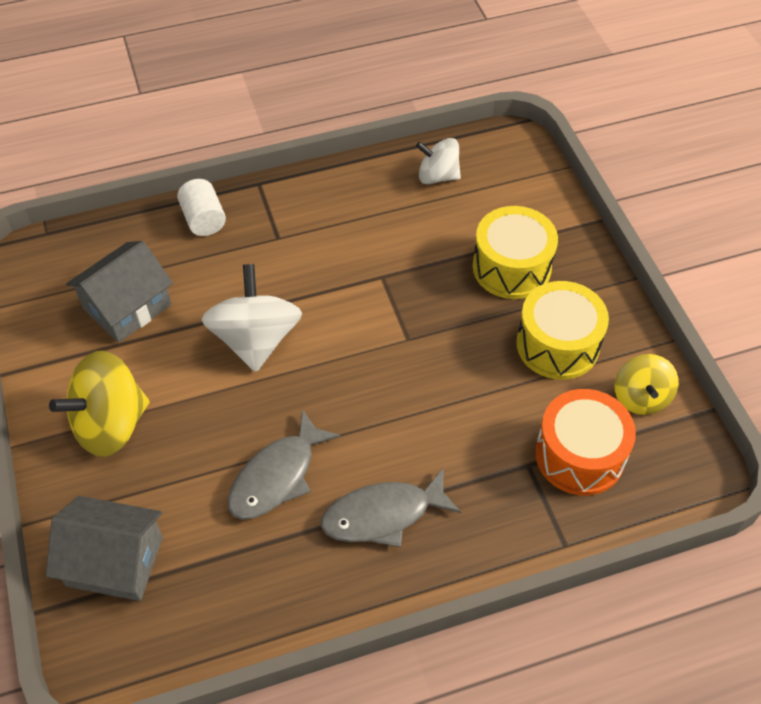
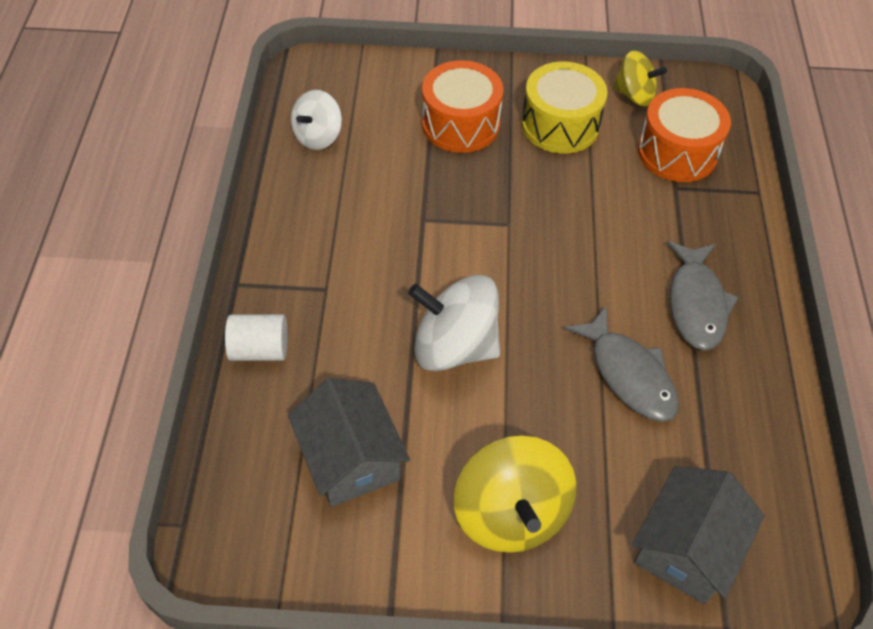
camera: 70 degrees left, 0 degrees up
(511, 267) = (460, 124): yellow drum -> orange drum

